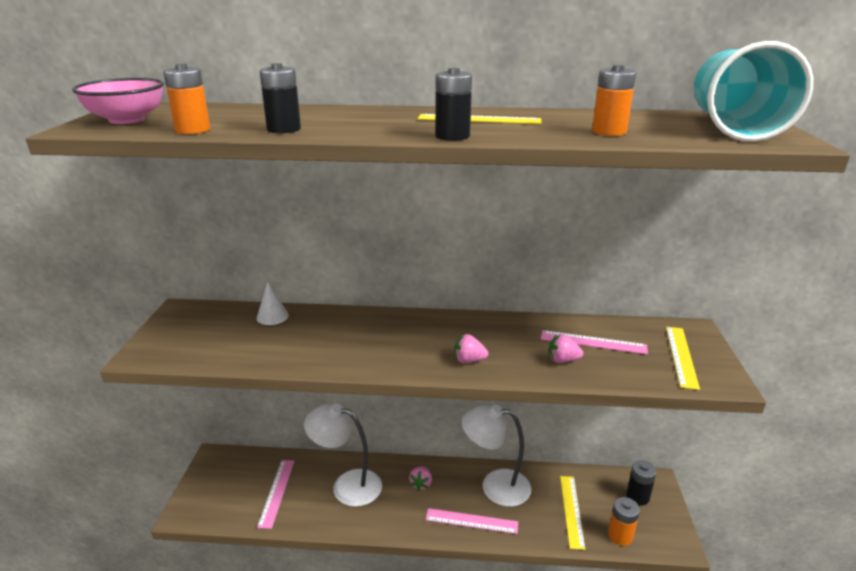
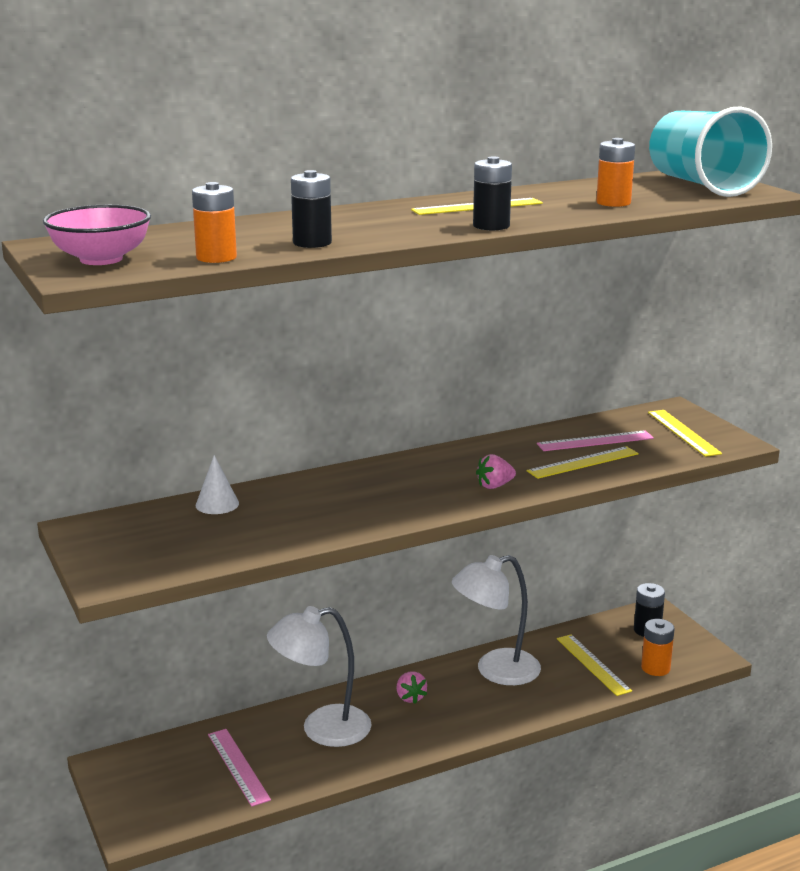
camera: 30 degrees left, 5 degrees down
(471, 521) = (498, 709): pink ruler -> none
(562, 360) = (583, 462): pink strawberry -> yellow ruler

